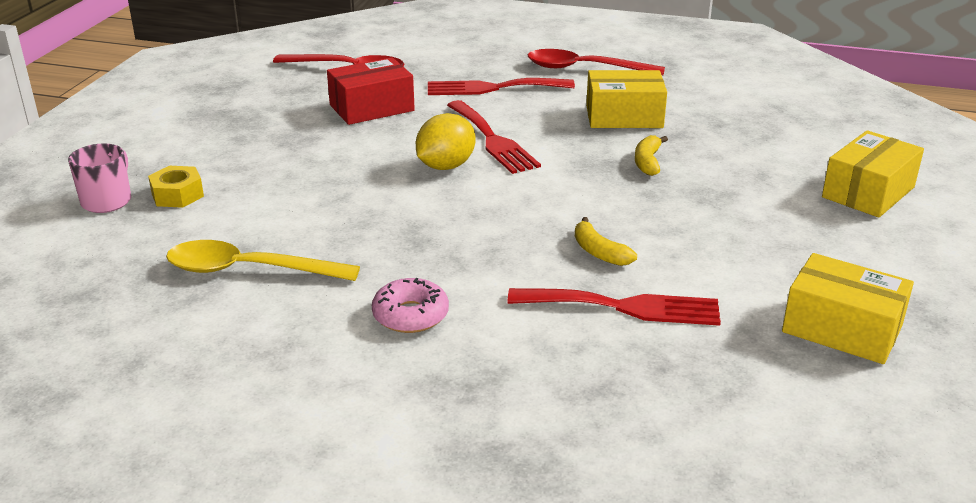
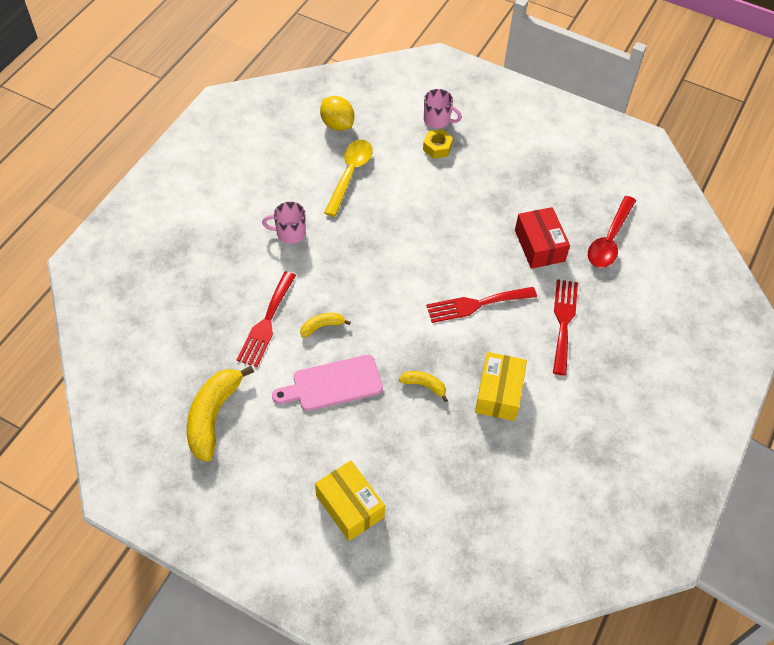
camera: 100 degrees right, 25 degrees up
(410, 315) = (289, 233): pink donut -> pink mug
(446, 166) = (444, 273): yellow lemon -> yellow lemon (337, 124)
(584, 69) = (594, 392): red spoon -> none
(696, 228) = (333, 384): none -> pink cutting board
(842, 329) = (213, 416): yellow box -> yellow banana

